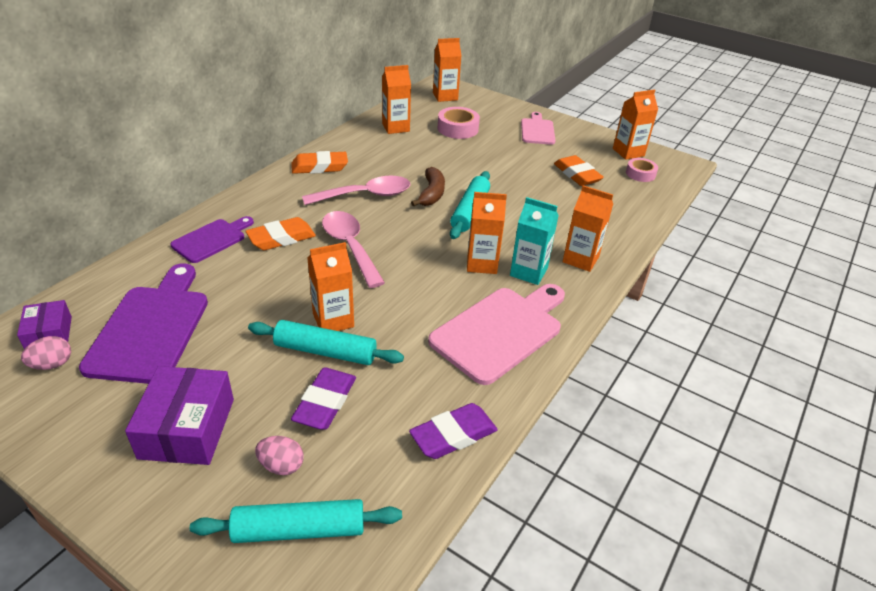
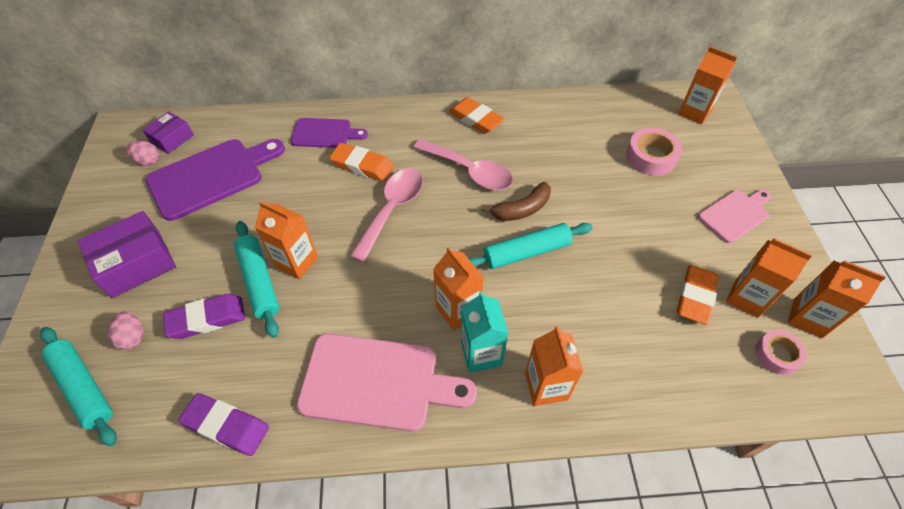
camera: 55 degrees right, 15 degrees up
(395, 127) = (593, 119): orange carton -> orange carton (746, 298)

